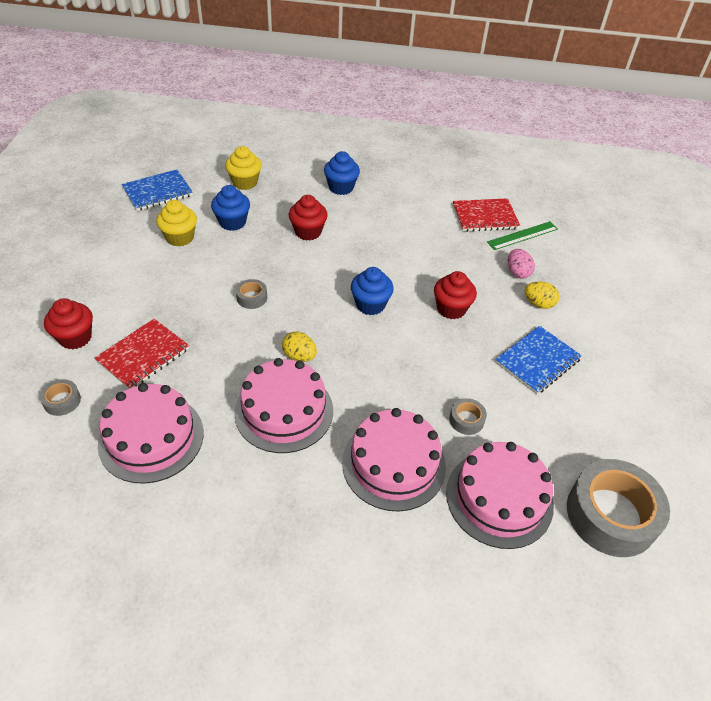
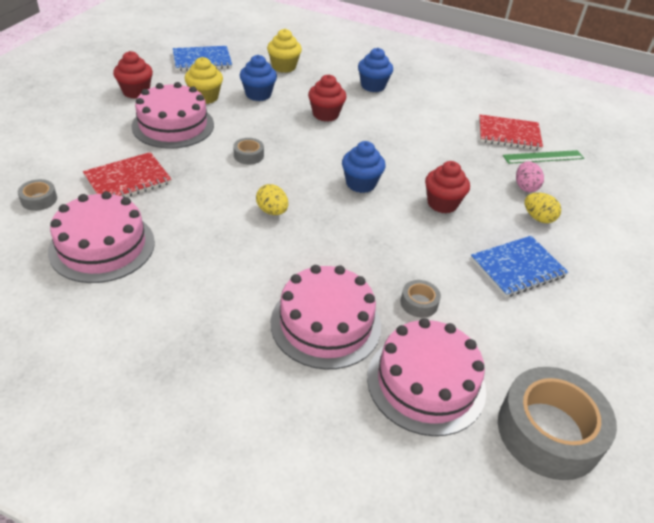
camera: 15 degrees right, 5 degrees down
(75, 337) = (75, 154): red cupcake -> red cupcake (136, 92)
(284, 411) = (236, 253): pink cake -> pink cake (173, 125)

